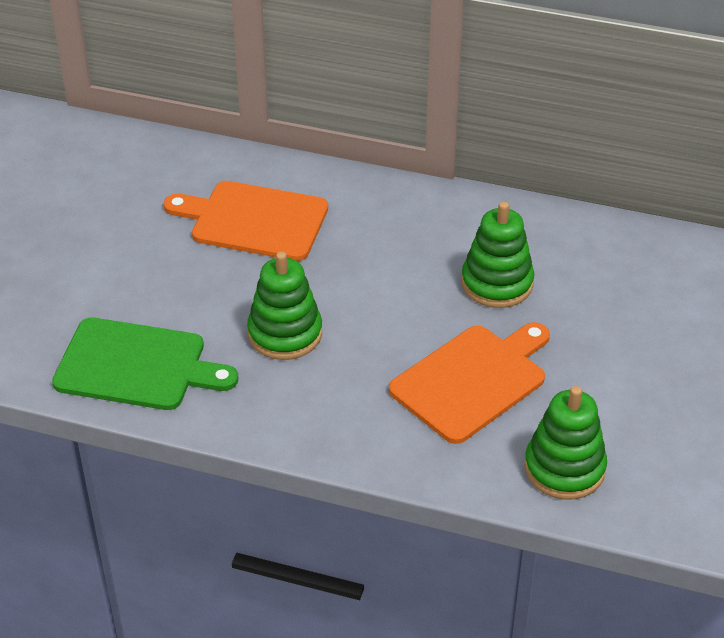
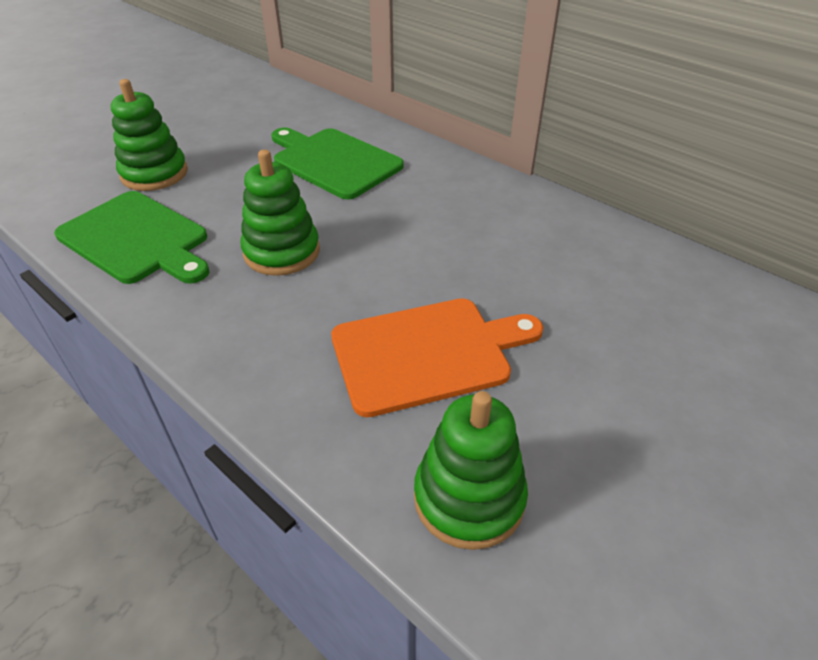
camera: 25 degrees right, 0 degrees up
(253, 221) = (333, 162): orange cutting board -> green cutting board
(497, 283) = (516, 268): green stacking toy -> green stacking toy (154, 174)

